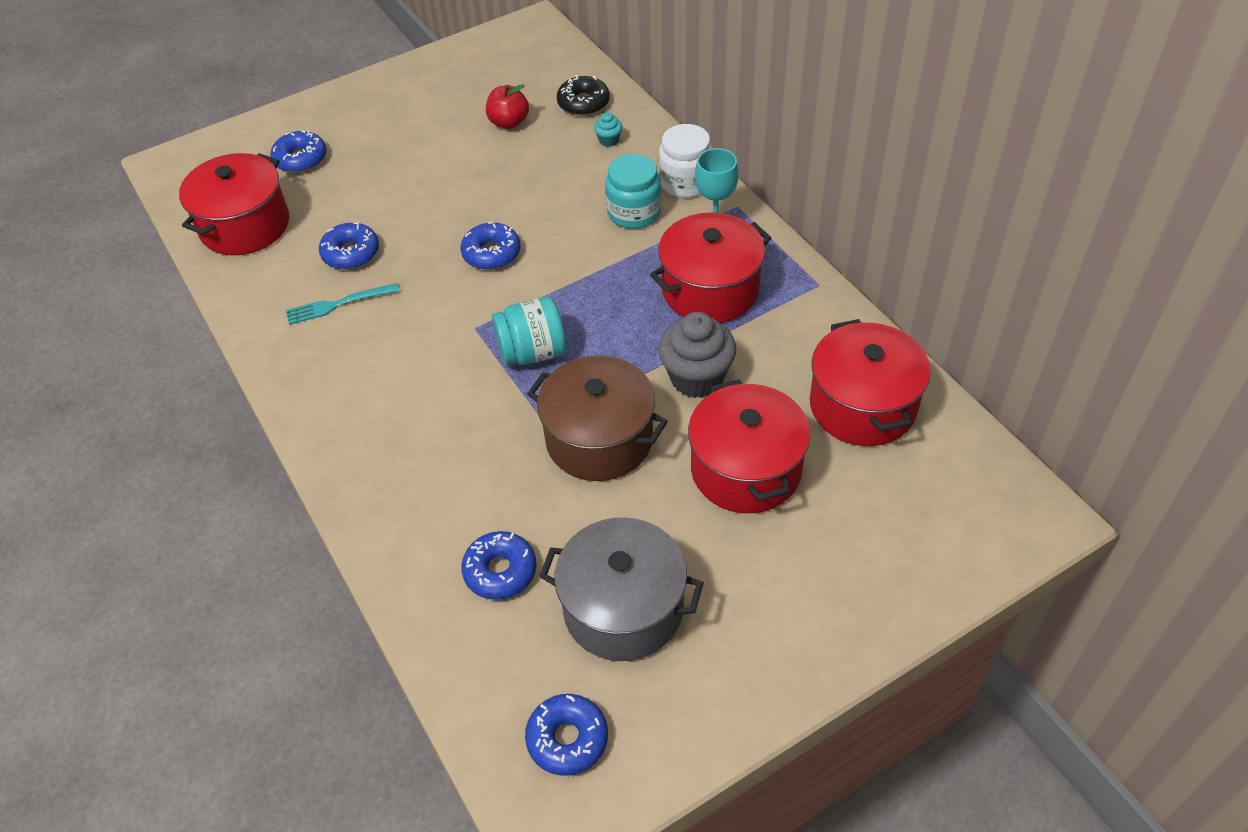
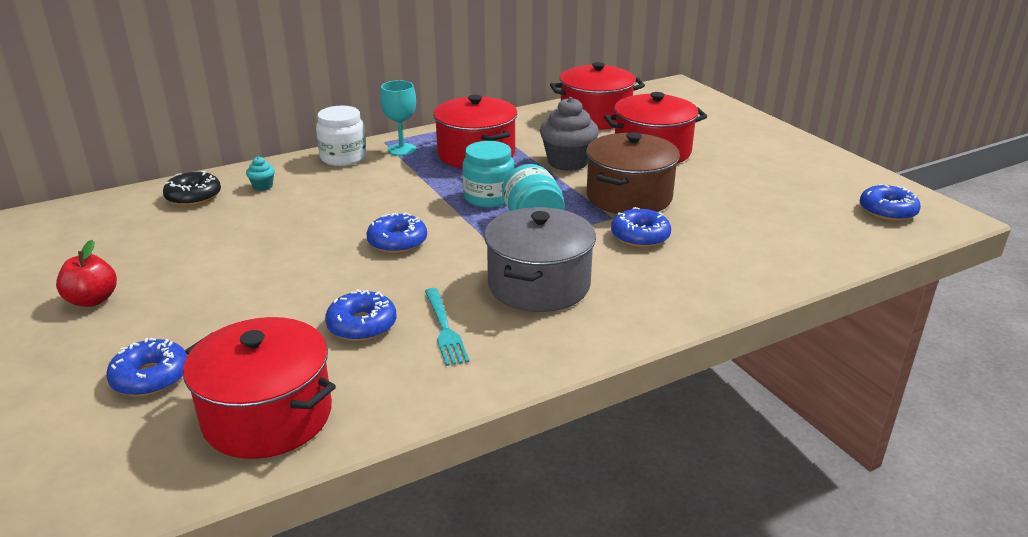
camera: 90 degrees left, 20 degrees down
(500, 571) = (763, 235): blue donut -> blue donut (640, 236)
(509, 122) = (193, 234): red apple -> red apple (92, 300)
(623, 608) = (778, 192): grey pot -> grey pot (539, 285)
(634, 212) = (371, 178): turquoise jar -> turquoise jar (489, 197)

